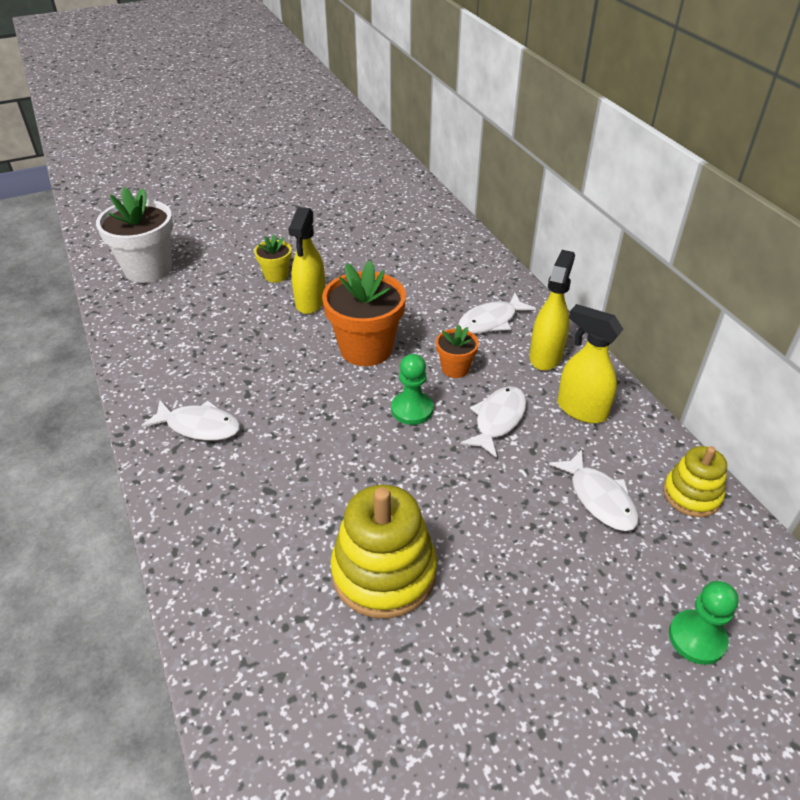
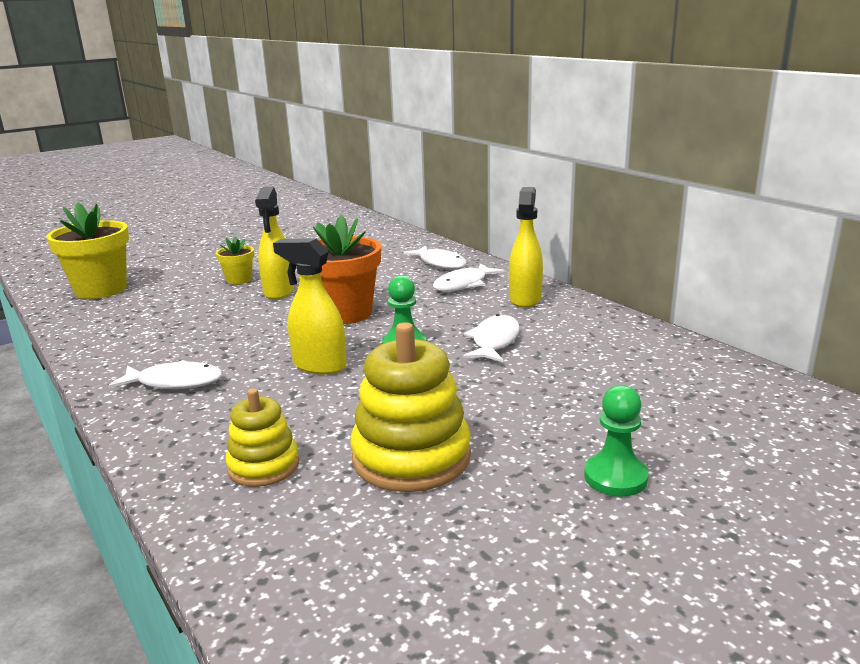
camera: 10 degrees left, 20 degrees down
(148, 269) = (101, 289): white flower pot -> yellow flower pot
(455, 368) = (439, 315): orange flower pot -> none
(581, 409) = (573, 326): yellow spray bottle -> yellow spray bottle (319, 366)
(599, 498) = (617, 378): white fish -> white fish (440, 263)
(691, 495) = (705, 364): yellow stacking toy -> yellow stacking toy (263, 466)
(697, 638) = (762, 456): green pawn -> green pawn (615, 477)

